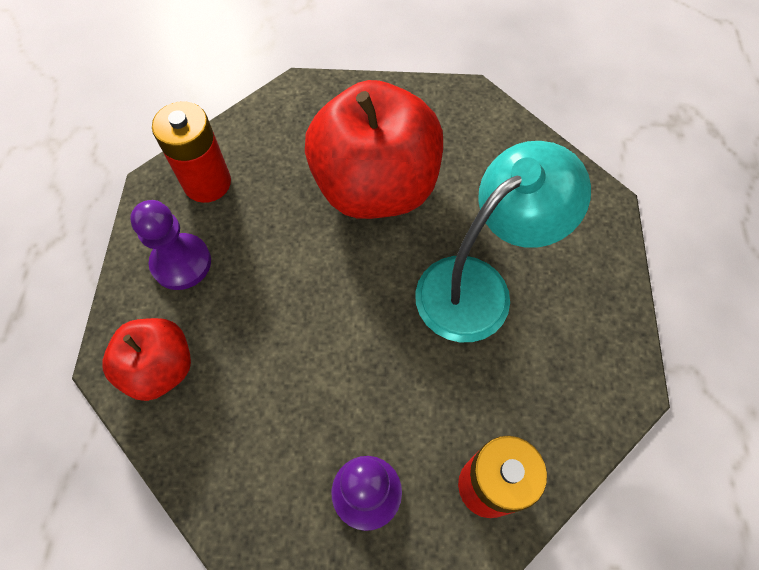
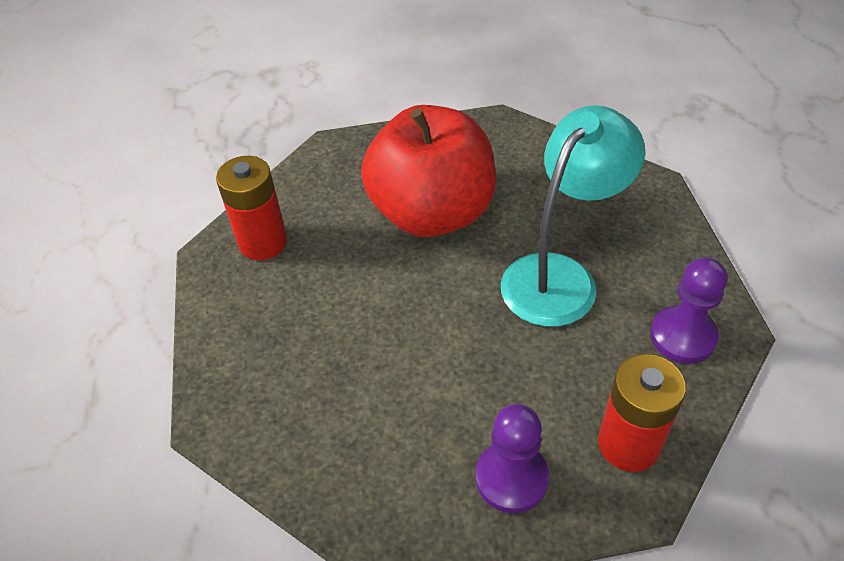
camera: 10 degrees left, 15 degrees down
(160, 368) = (263, 414): red apple -> none
(181, 263) = (257, 316): purple pawn -> purple pawn (683, 336)

